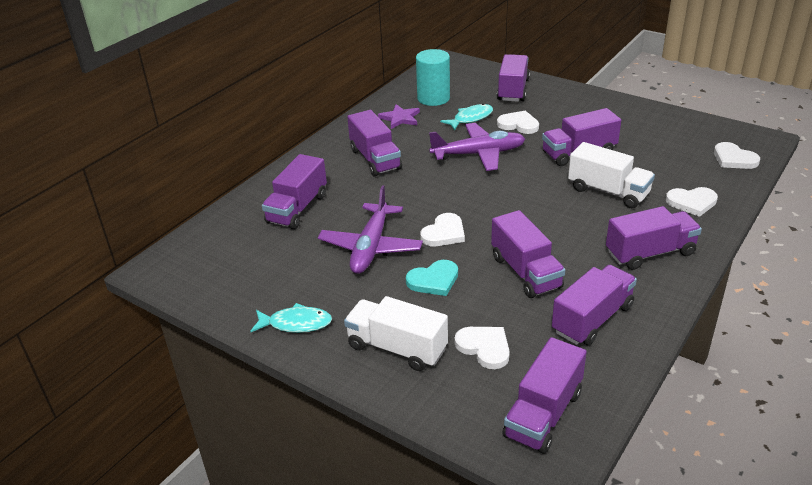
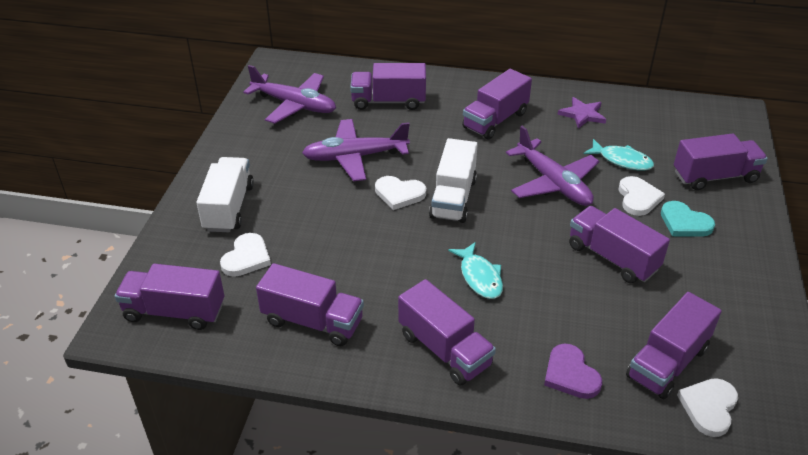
camera: 65 degrees right, 5 degrees up
(250, 269) = (294, 105): none -> purple plane
(296, 323) = (239, 148): turquoise fish -> turquoise fish (479, 277)
(433, 98) = (642, 125): turquoise cylinder -> none
(434, 280) = (325, 205): turquoise heart -> turquoise heart (684, 222)
(525, 272) = (365, 261): purple truck -> purple truck (667, 362)
(608, 192) = (546, 296): white truck -> white truck (453, 198)
(692, 202) = (570, 374): white heart -> purple heart

